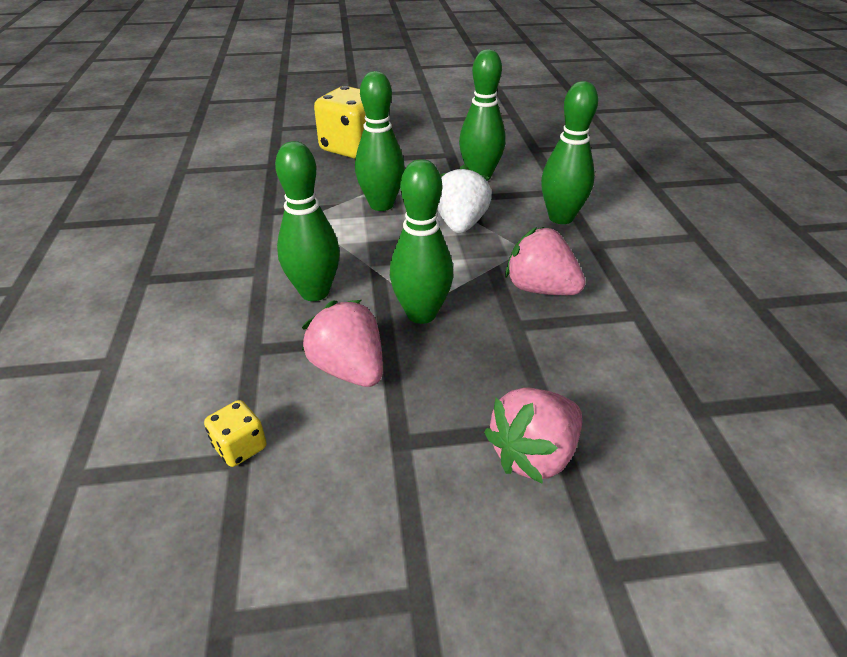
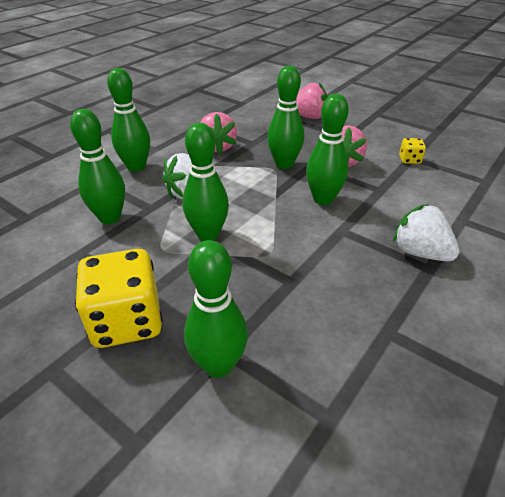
camera: 135 degrees left, 0 degrees up
(157, 289) = (419, 252): none -> white strawberry
(269, 158) = (218, 365): none -> green bowling pin

